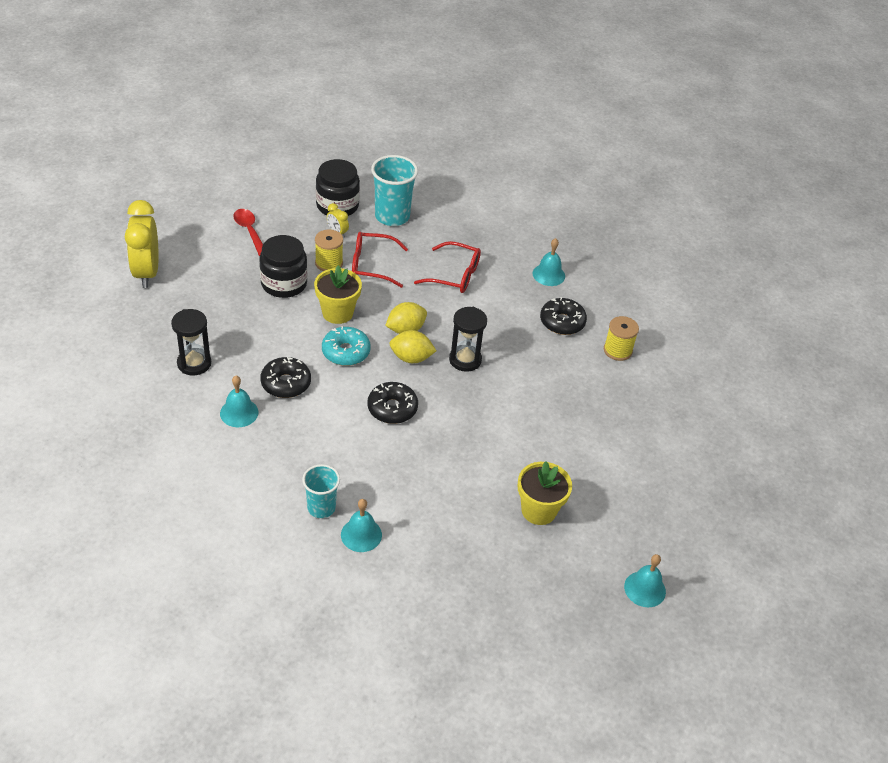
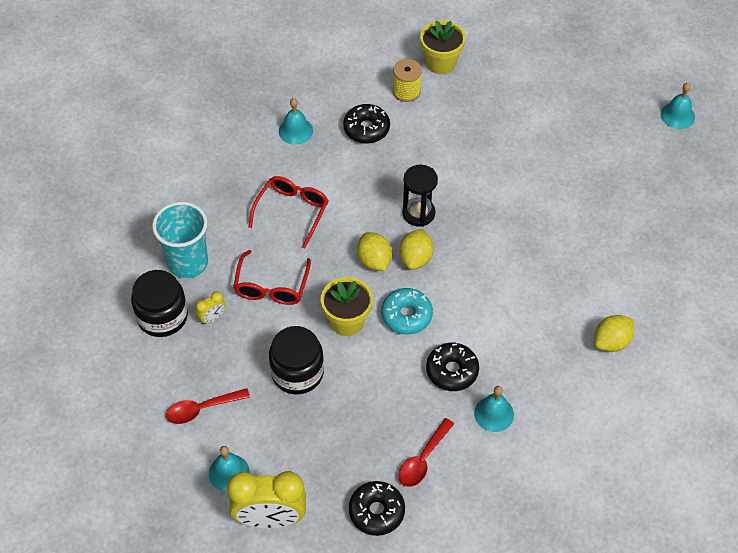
camera: 80 degrees left, 10 degrees up
(194, 363) = (423, 459): black hourglass -> red spoon
(321, 508) = (611, 342): turquoise cup -> yellow lemon
(329, 263) = (265, 328): yellow spool -> none
(361, 535) = (640, 311): turquoise bell -> turquoise bell (229, 472)
(392, 408) = (485, 278): black donut -> black donut (376, 511)
(538, 510) = (603, 176): yellow flower pot -> yellow flower pot (441, 63)

